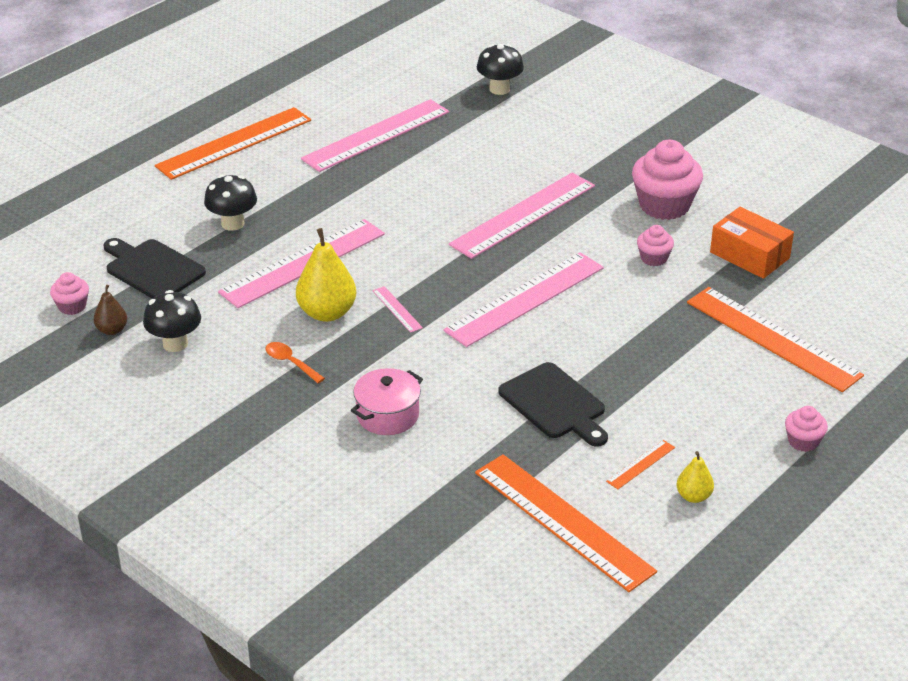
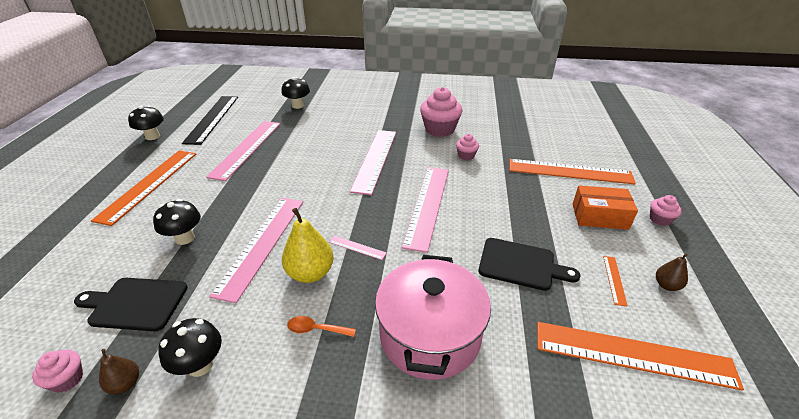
camera: 35 degrees left, 0 degrees up
(277, 73) = (152, 136): none -> black mushroom
(367, 70) = (212, 119): none -> black ruler
(387, 415) = (430, 335): pink pot -> pink pot, size x1.84
(693, 496) = (666, 285): yellow pear -> brown pear
(749, 255) = (506, 137): orange box -> orange box (599, 216)

